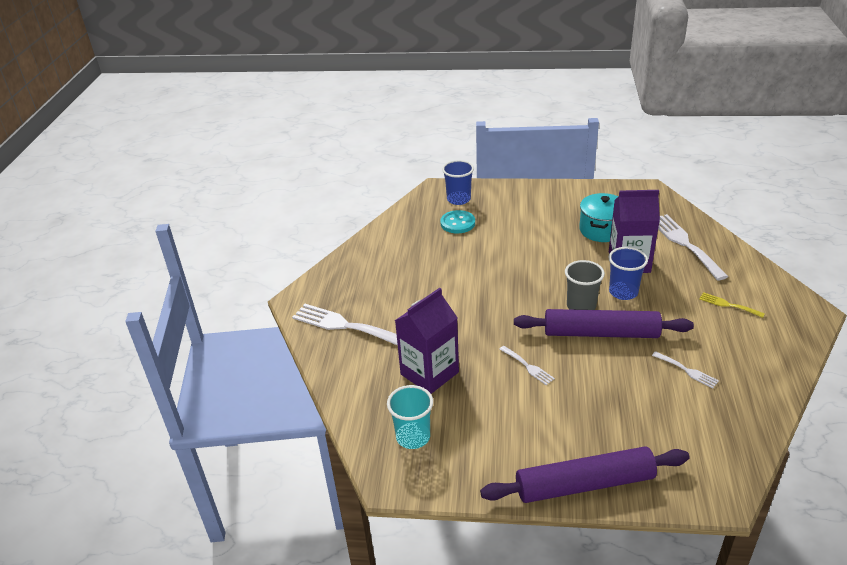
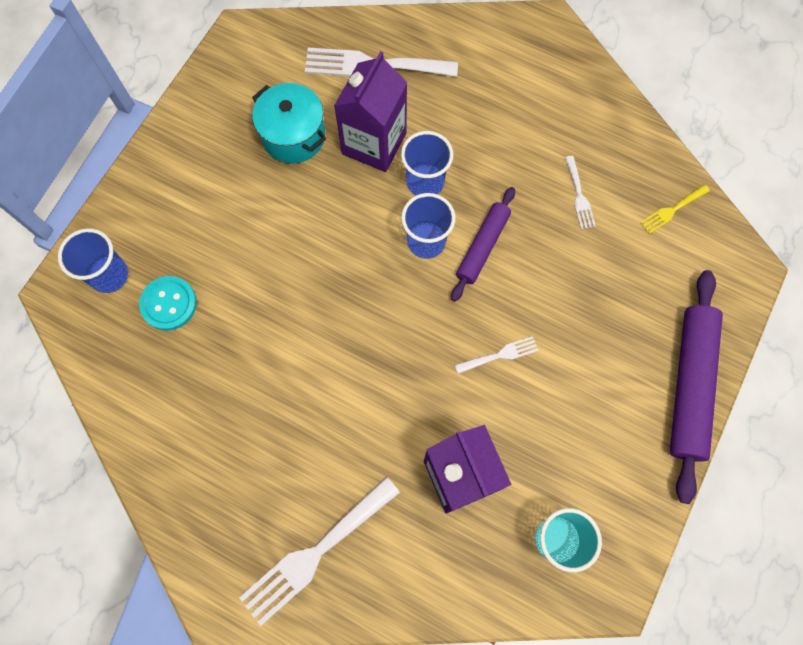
camera: 70 degrees left, 35 degrees up
(581, 306) = (426, 241): grey cup -> blue cup
(601, 333) = (482, 247): purple rolling pin -> purple rolling pin, size x0.61
(687, 371) = (579, 196): white fork -> white fork turned 105 degrees clockwise
(728, 305) = (500, 92): yellow fork -> yellow fork (672, 210)

